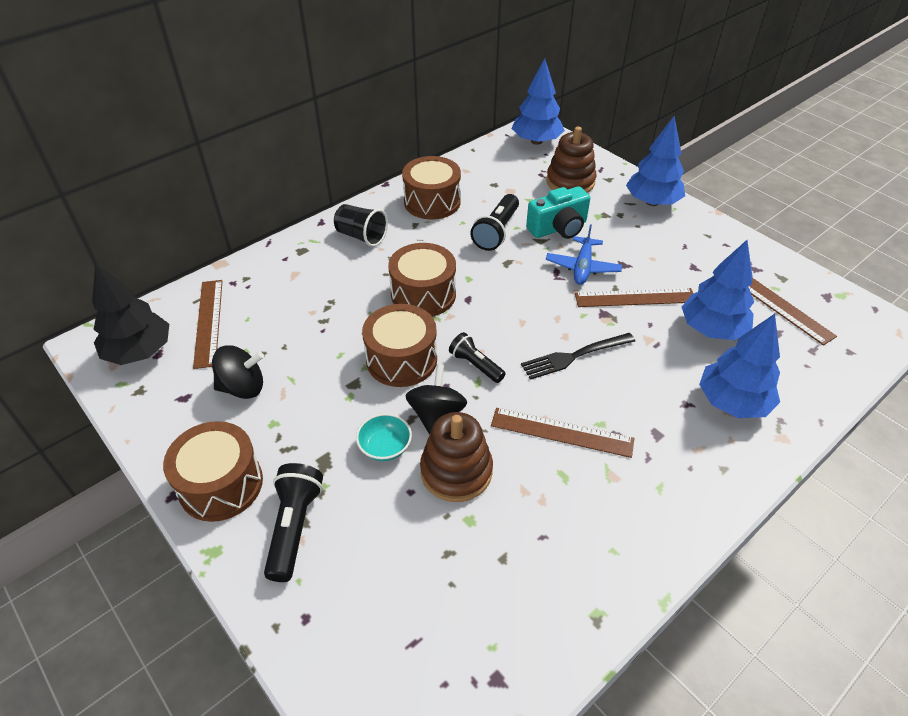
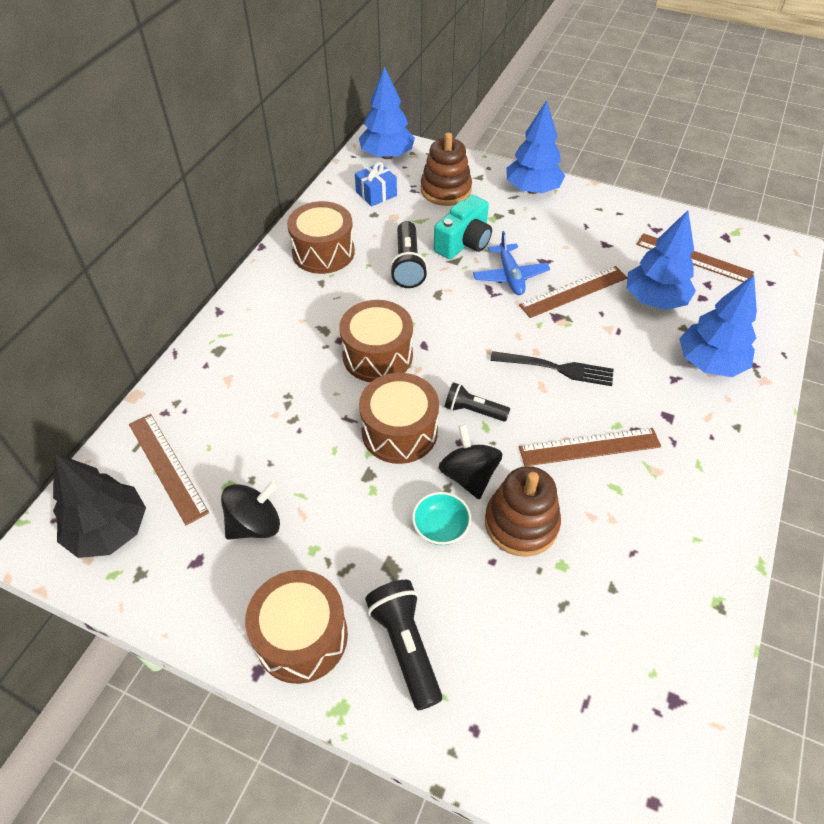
camera: 25 degrees left, 5 degrees up
(361, 236) = (273, 313): black cup -> none
(507, 169) = (376, 194): none -> blue gift
(574, 356) = (556, 368): black fork -> black fork turned 120 degrees counterclockwise

